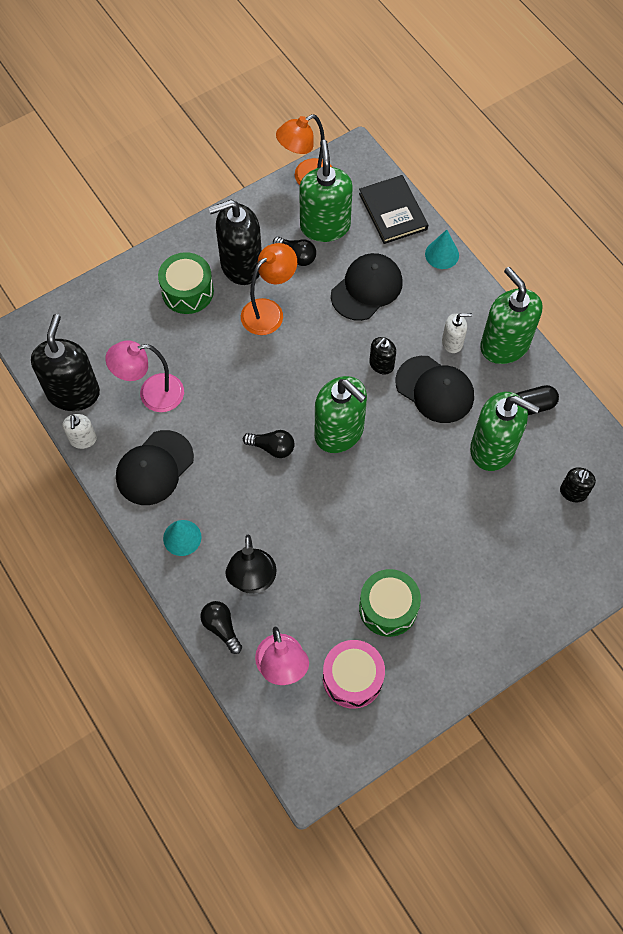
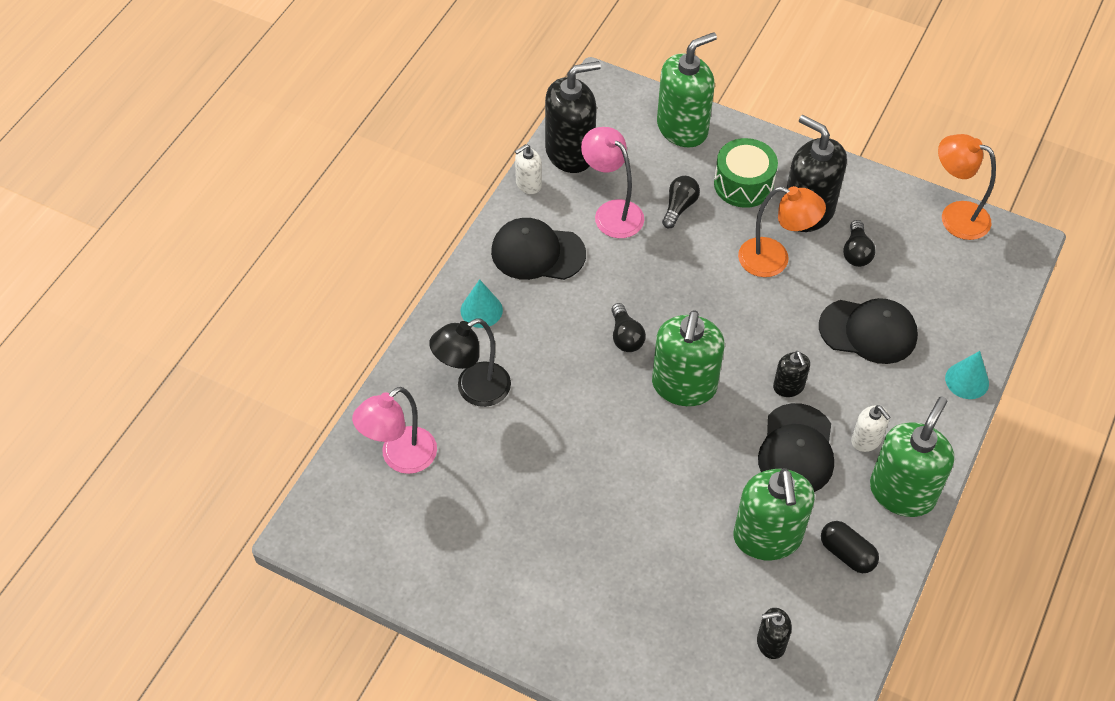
camera: 60 degrees right, 10 degrees down
(221, 627) = (411, 387): black light bulb -> black light bulb (679, 207)
(325, 226) = (912, 259): green soap dispenser -> green soap dispenser (682, 128)
(352, 678) = (426, 524): pink drum -> none
(381, 365) = (788, 387): black soap dispenser -> black soap dispenser turned 120 degrees counterclockwise
(388, 608) = (519, 521): green drum -> none
(393, 211) = (982, 310): black book -> none

